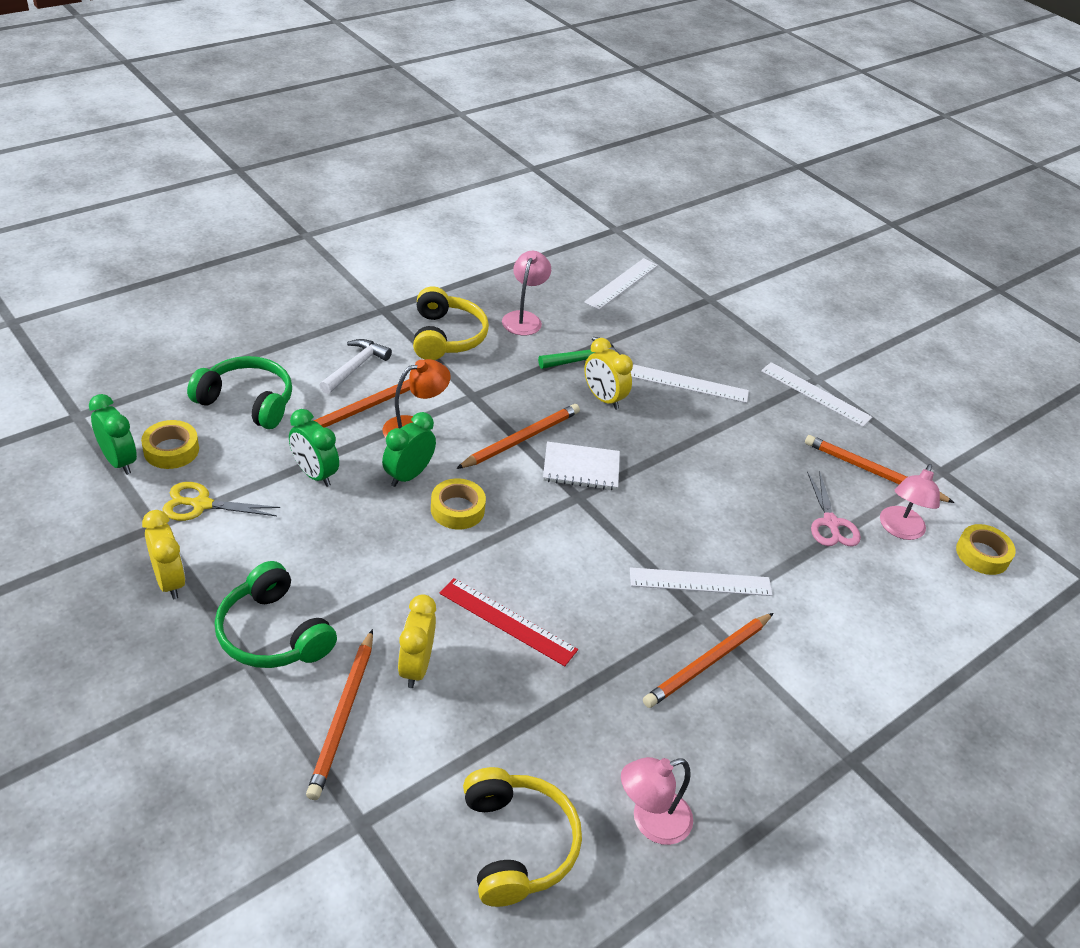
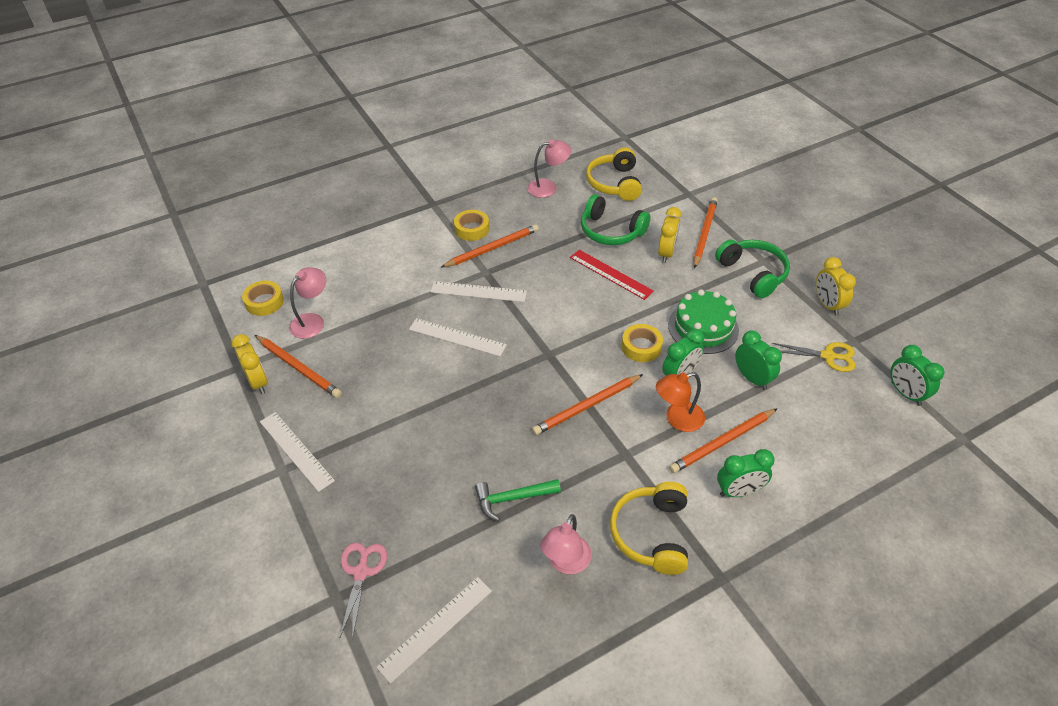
camera: 165 degrees left, 5 degrees up
(171, 450) = (870, 402): yellow tape -> yellow tape (472, 229)
(247, 402) = (827, 451): green headphones -> green headphones (611, 231)
(355, 367) = (739, 491): white hammer -> green clock
(369, 539) = (703, 327): none -> green cake
(581, 468) = (541, 378): white notebook -> none
(603, 399) = (505, 448): yellow clock -> yellow clock (258, 382)
(689, 384) = (416, 465): white ruler -> white ruler (457, 337)
(830, 523) = (362, 328): pink scissors -> pink scissors (361, 572)

